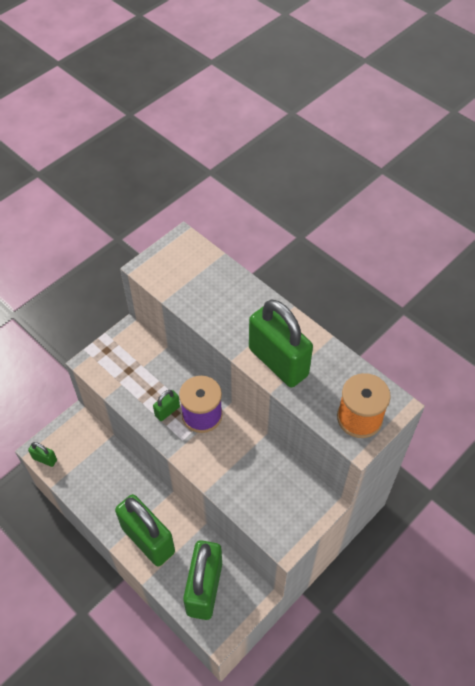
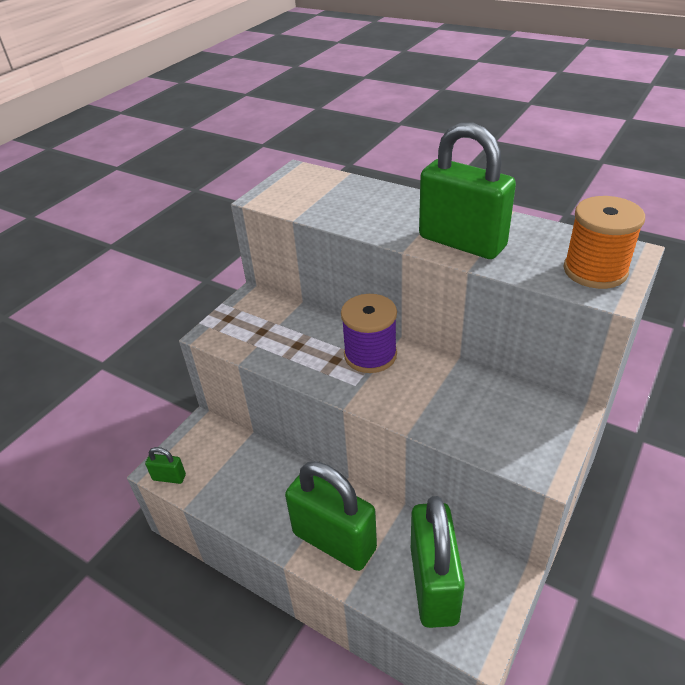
camera: 10 degrees left, 15 degrees down
(167, 411) = (324, 360): green padlock -> none

